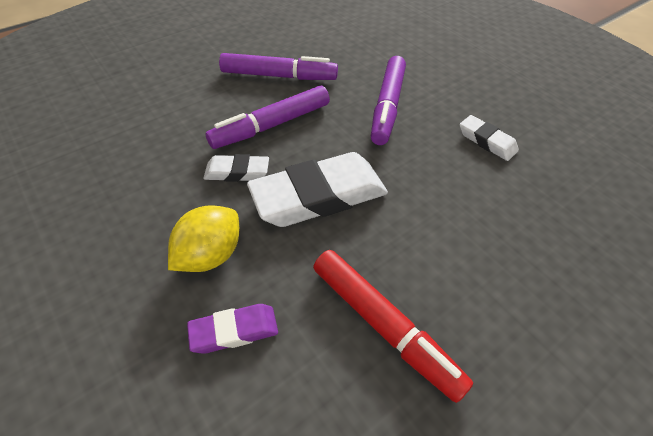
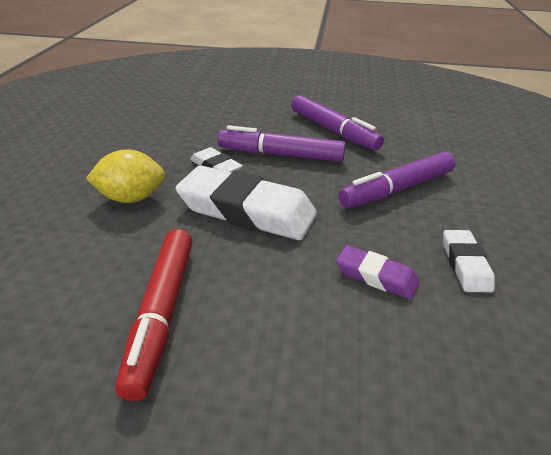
camera: 45 degrees right, 15 degrees down
(234, 331) = (79, 243): purple eraser -> purple eraser (376, 276)

